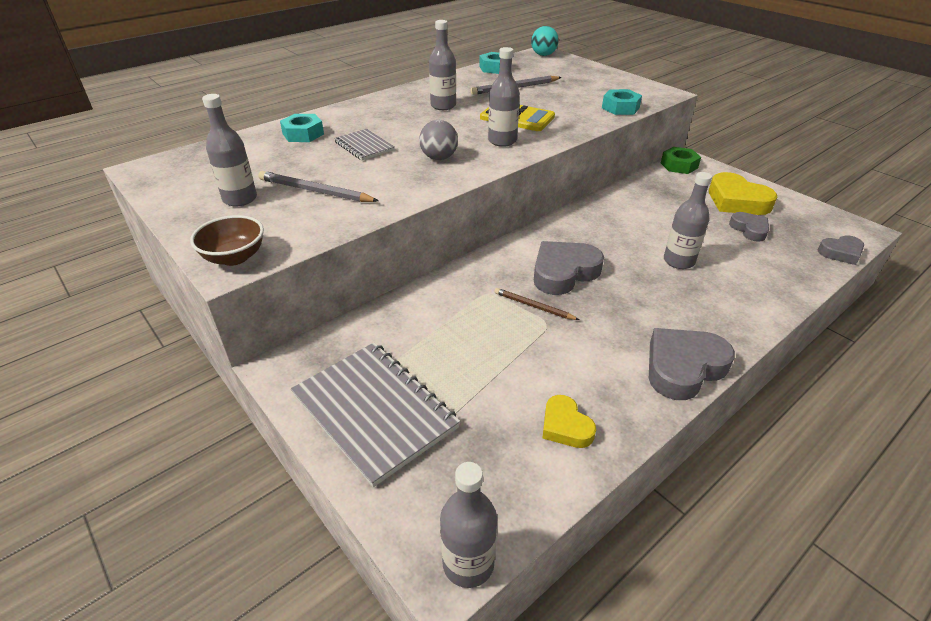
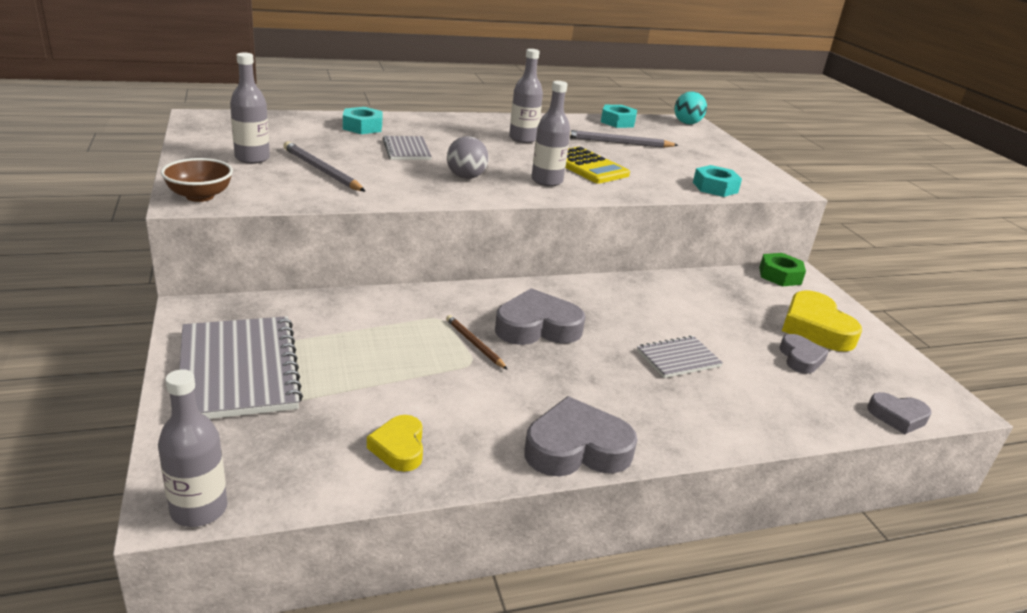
camera: 20 degrees right, 10 degrees down
(678, 261) = (678, 359): grey bottle -> grey notebook

